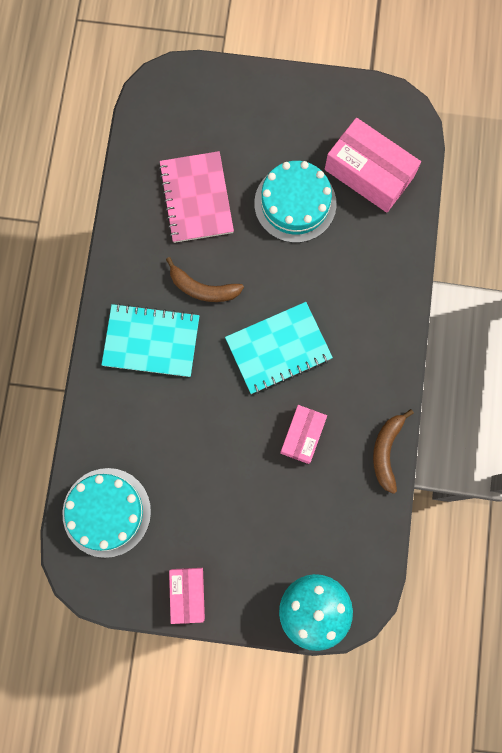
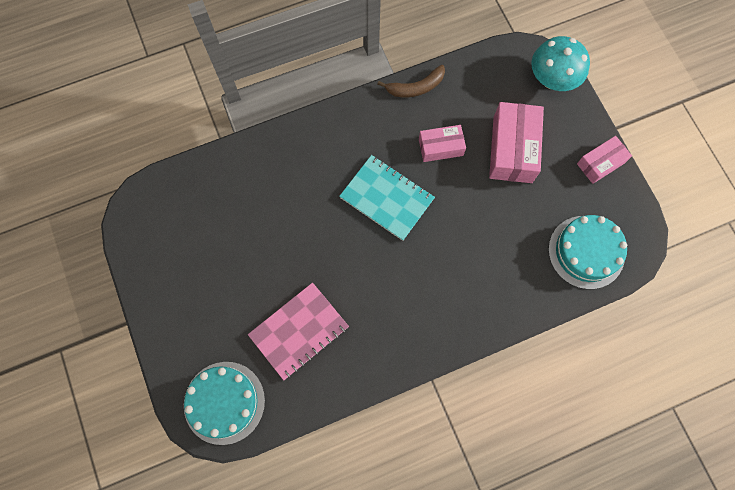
camera: 120 degrees left, 5 degrees down
(151, 341) = (439, 296): turquoise notebook -> none
(202, 288) = (373, 281): brown banana -> none
(295, 203) = (260, 250): turquoise cake -> turquoise cake (224, 402)
(369, 173) = (202, 207): pink box -> pink box (512, 149)

